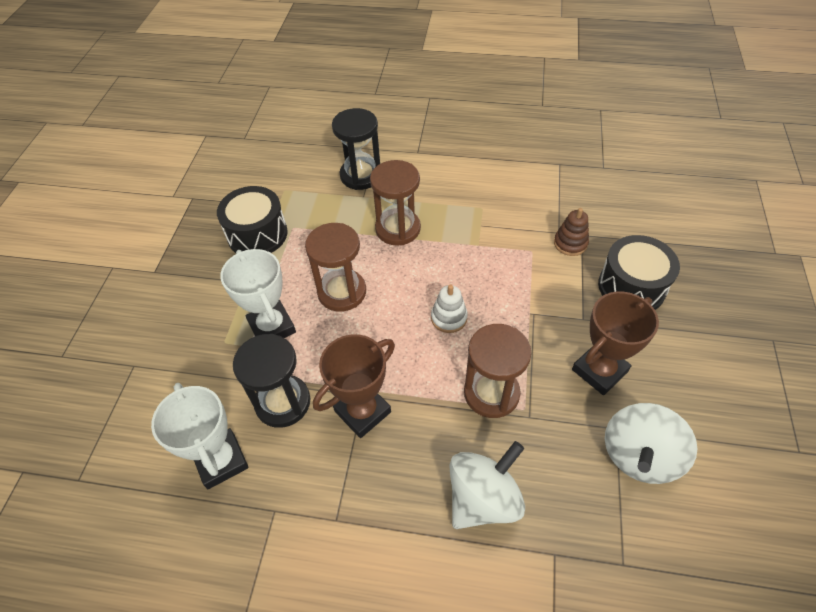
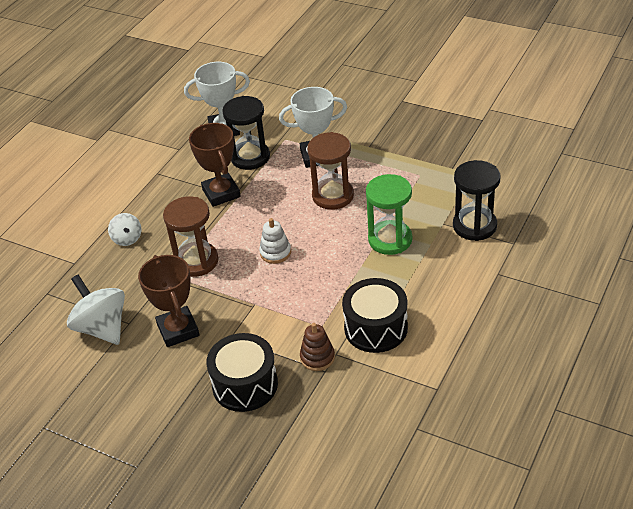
camera: 110 degrees right, 10 degrees down
(257, 234) = (420, 154): black drum -> black drum (376, 328)
(398, 229) = (390, 239): brown hourglass -> green hourglass
(483, 498) = (127, 239): white spinning top -> white spinning top, size x0.56

